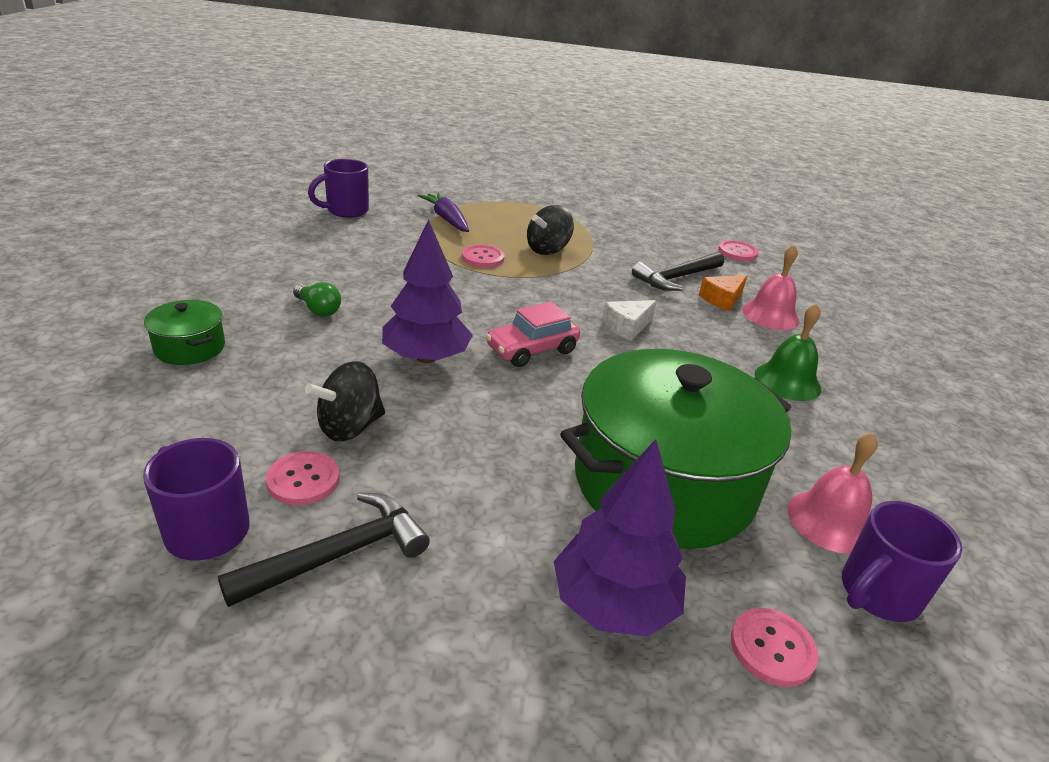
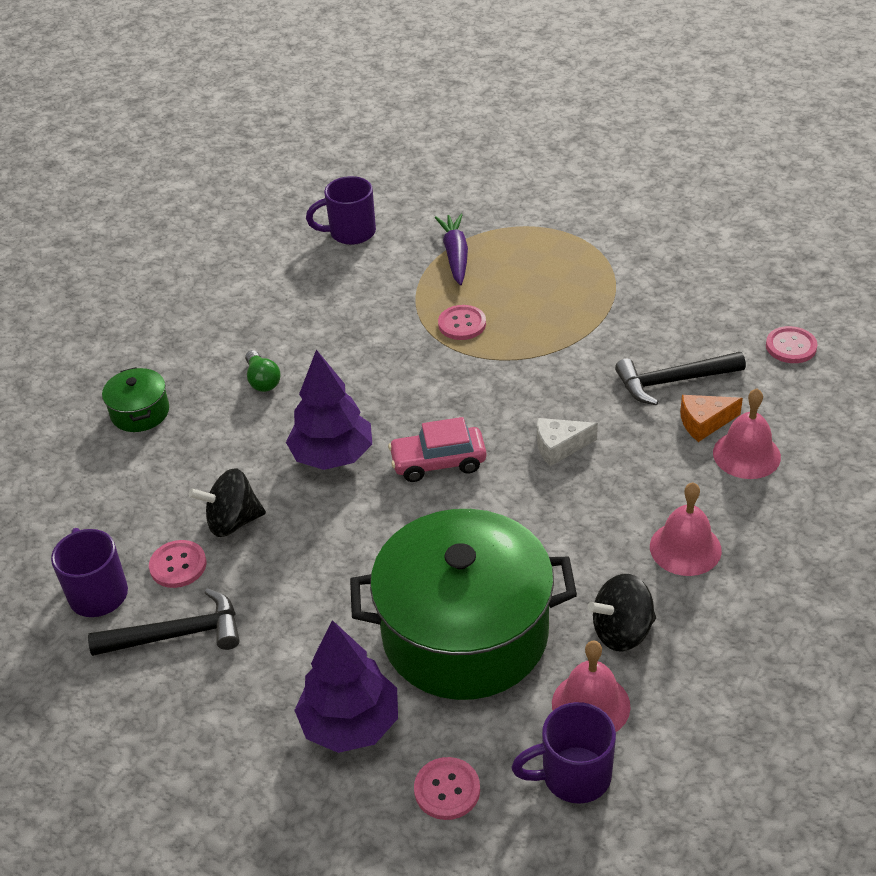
camera: 30 degrees right, 10 degrees up
(548, 250) = (545, 318): black spinning top -> black spinning top (622, 631)
(787, 381) = (685, 548): green bell -> pink bell

